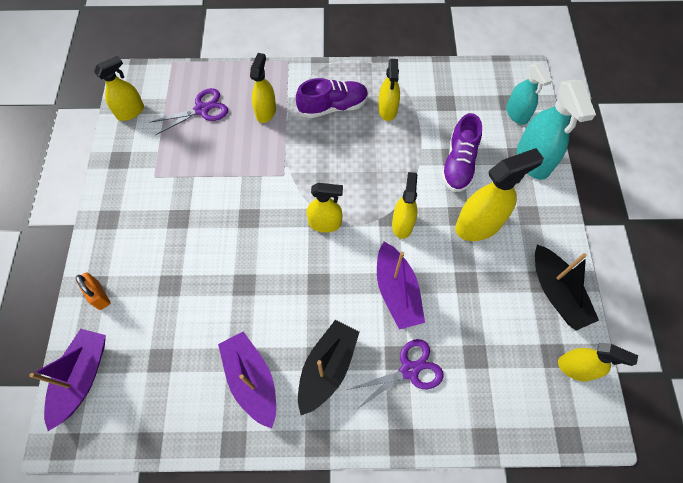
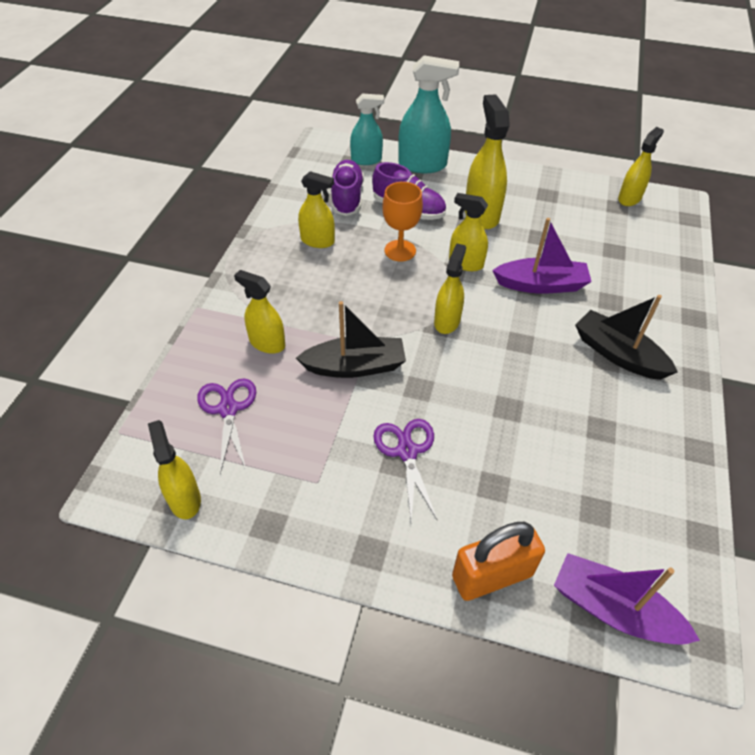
camera: 75 degrees left, 15 degrees down
(99, 295) = (492, 576): orange padlock -> orange padlock, size x1.69
(251, 380) = (627, 421): purple boat -> none
(333, 107) = (291, 282): purple shoe -> purple shoe (347, 198)
(399, 170) = (400, 251): none -> orange goblet
(409, 370) = (624, 295): purple scissors -> purple scissors (407, 451)
(556, 292) = (560, 189): black boat -> black boat (355, 366)

